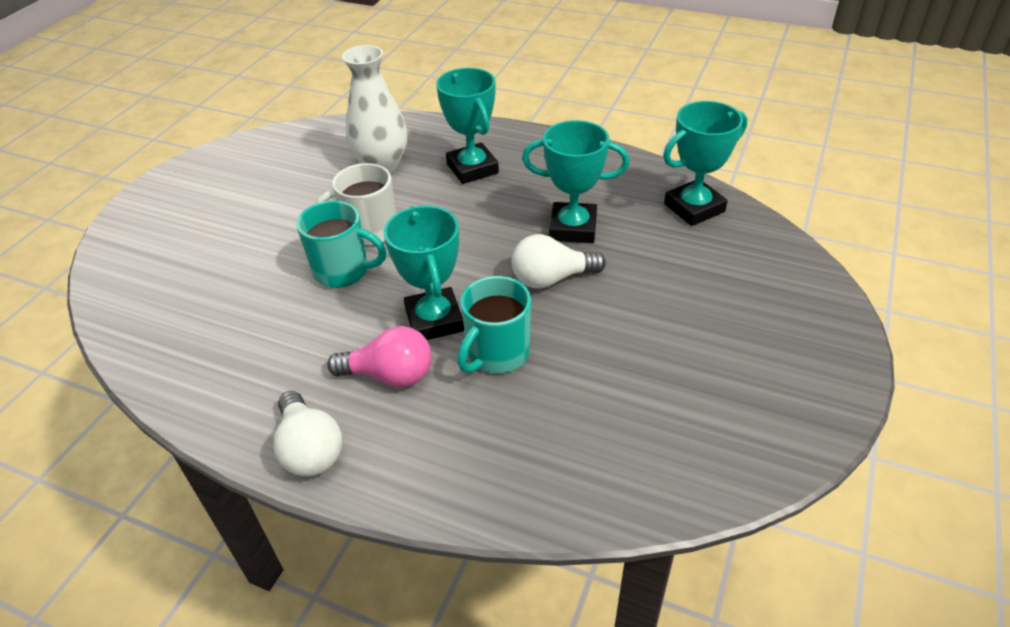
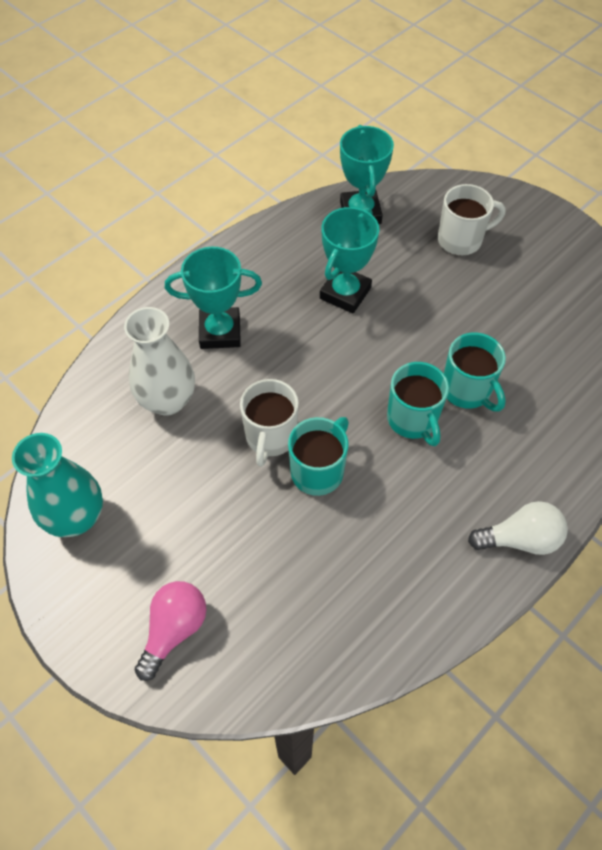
camera: 70 degrees left, 15 degrees up
(252, 158) = (76, 517): none -> turquoise vase
(390, 375) = (462, 466): pink light bulb -> pink light bulb (174, 629)
(434, 320) = (413, 420): turquoise trophy -> turquoise mug
(551, 279) = (399, 329): white light bulb -> none
(722, 293) = (461, 240): none -> white mug

